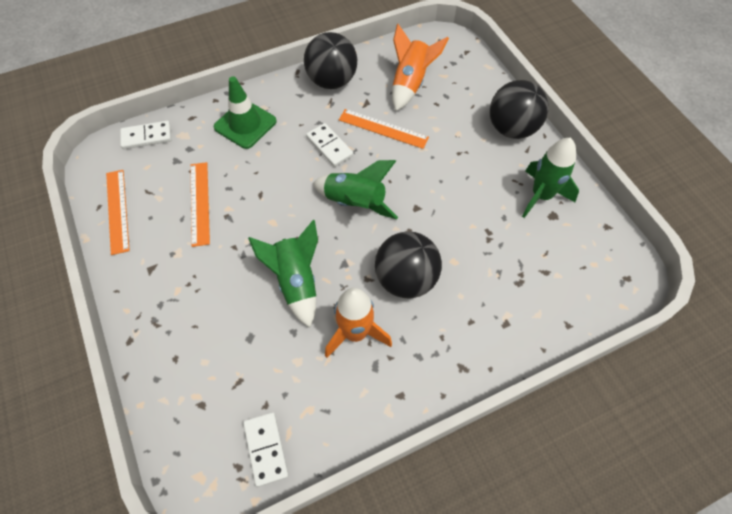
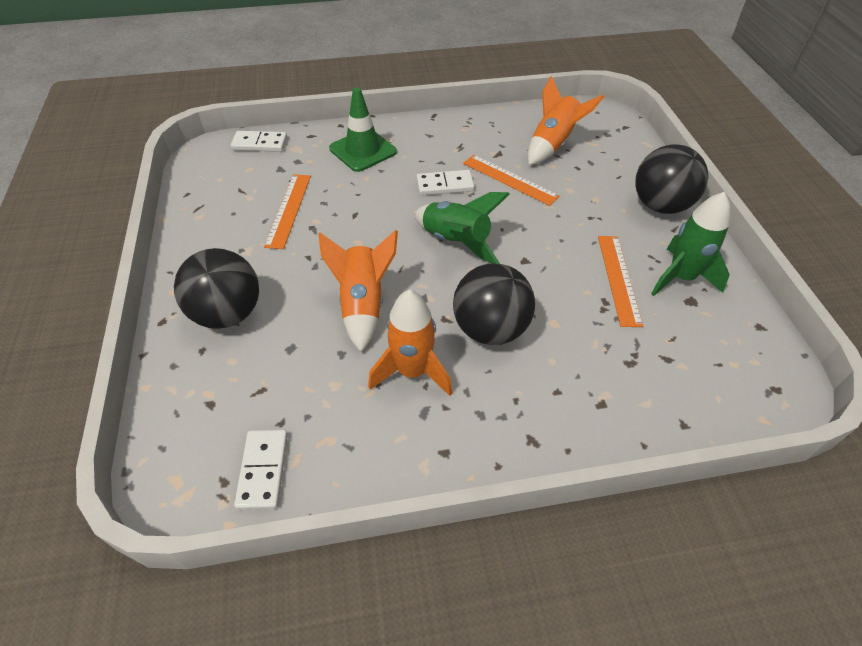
camera: 15 degrees right, 10 degrees down
(117, 211) = (203, 201): orange ruler -> orange ruler (618, 279)
(296, 282) = (363, 304): green rocket -> orange rocket
(329, 146) = (445, 185): white domino -> white domino turned 75 degrees counterclockwise
(332, 81) = (467, 129): black ball -> black ball (228, 313)

